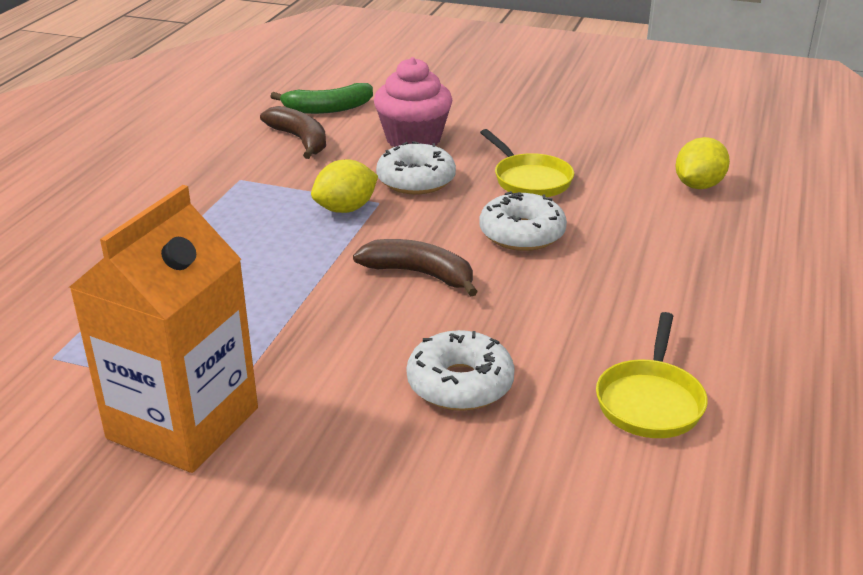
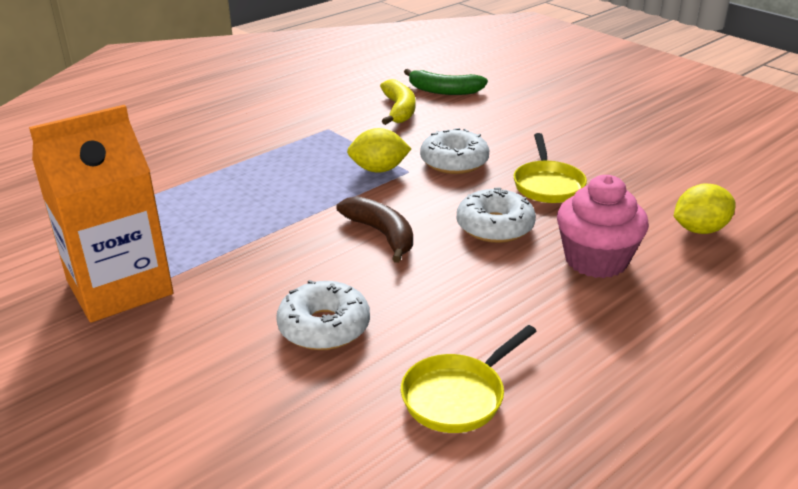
camera: 30 degrees right, 0 degrees up
(300, 140) = (399, 110): brown banana -> yellow banana
(413, 139) = (485, 129): pink cupcake -> pink cupcake (596, 260)

